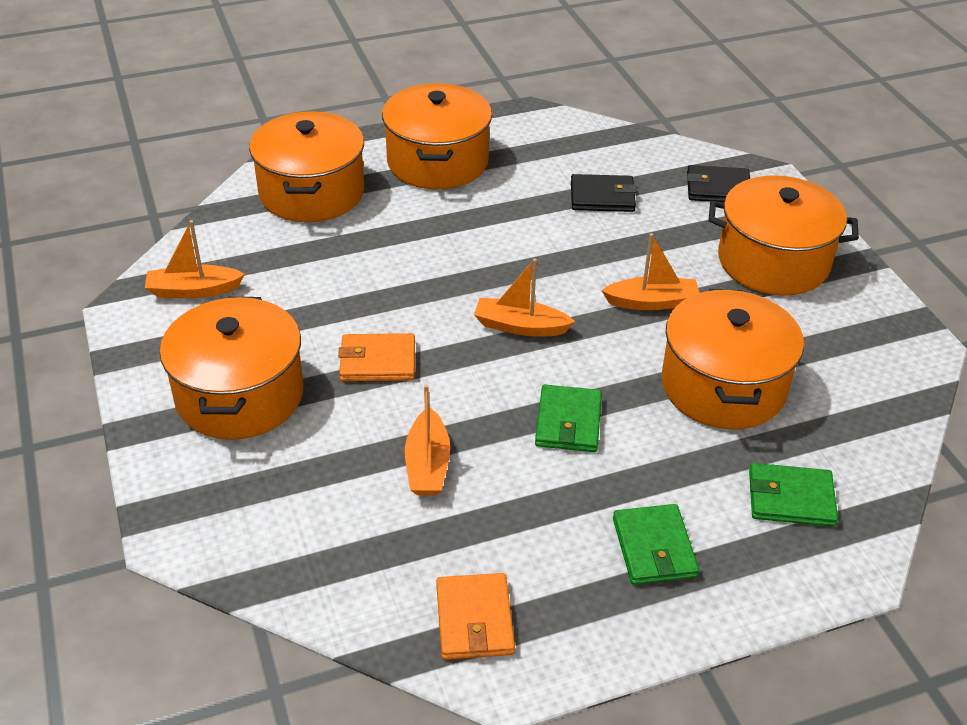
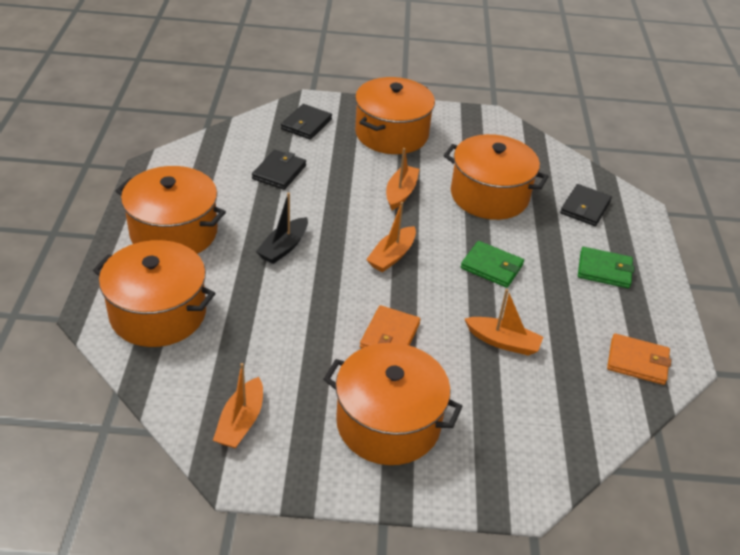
camera: 70 degrees left, 0 degrees up
(470, 240) = (283, 247): none -> black boat
(790, 498) = (585, 207): green wallet -> black wallet

